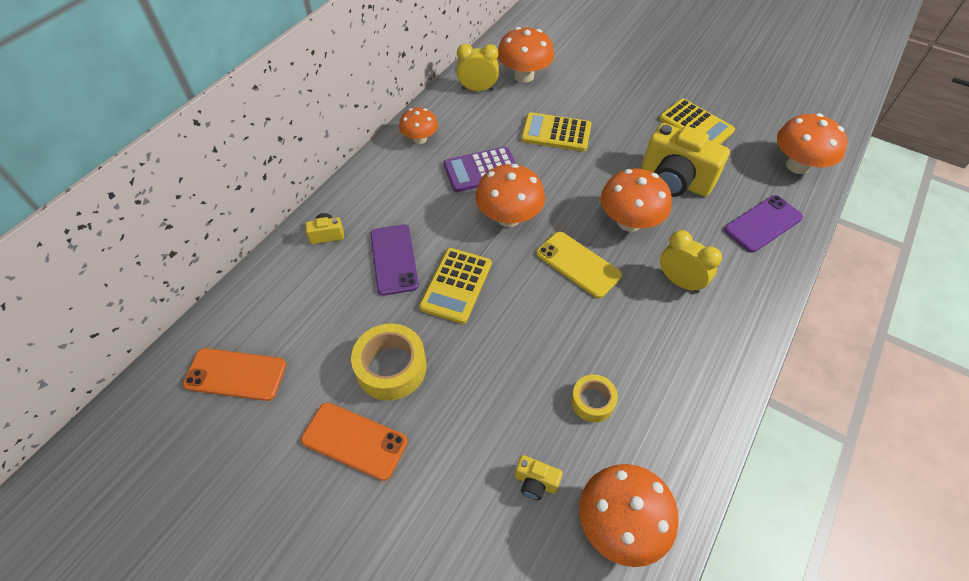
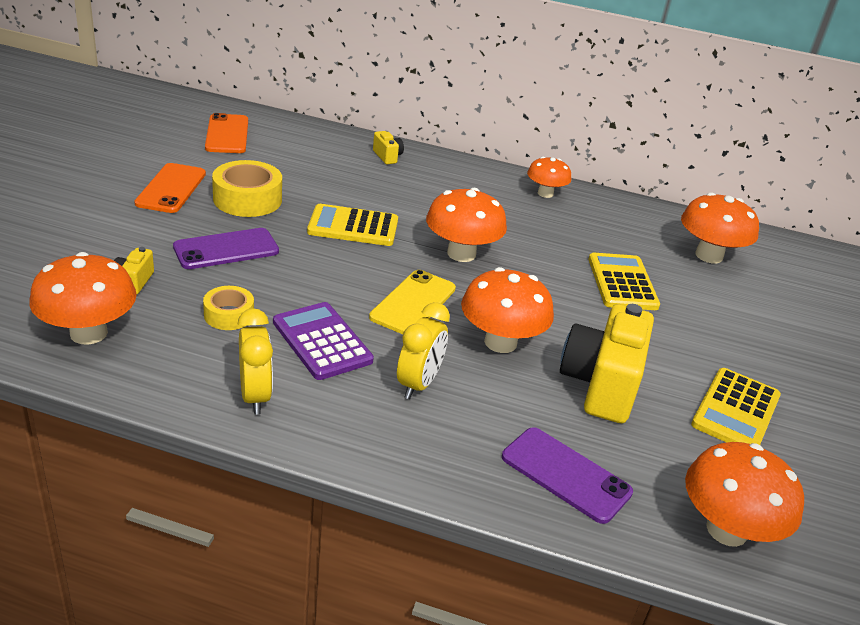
camera: 70 degrees right, 20 degrees down
(394, 259) = (372, 191): purple phone -> purple phone (226, 249)
(478, 89) = (655, 224): yellow clock -> yellow clock (255, 396)
(481, 170) = (523, 233): purple calculator -> purple calculator (322, 341)

